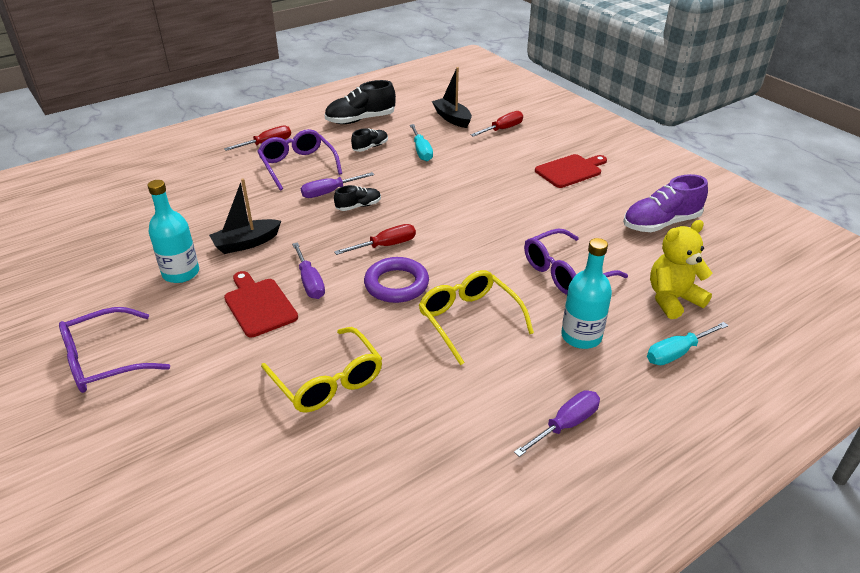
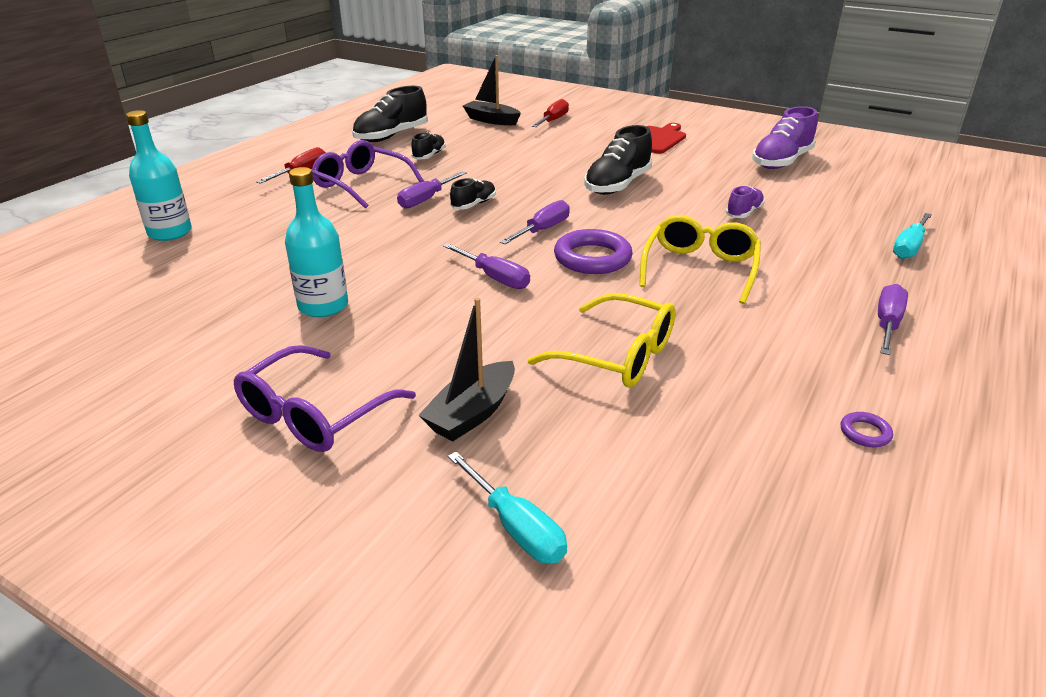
camera: 25 degrees left, 5 degrees down
(246, 243) = (377, 261): black boat -> black boat (472, 413)
(259, 305) = (458, 311): red cutting board -> none
(385, 246) = (542, 230): red screwdriver -> purple screwdriver
(421, 151) = (489, 150): turquoise screwdriver -> turquoise screwdriver (515, 527)
(436, 516) = (865, 433): none -> purple ring
(469, 320) = (700, 268): yellow glasses -> yellow glasses turned 75 degrees clockwise
(488, 214) = (617, 185): none -> black shoe
(565, 272) = (744, 213): purple glasses -> purple shoe
(581, 336) = (817, 256): turquoise bottle -> turquoise bottle (170, 232)
(672, 299) = (858, 211): yellow teddy bear -> none

